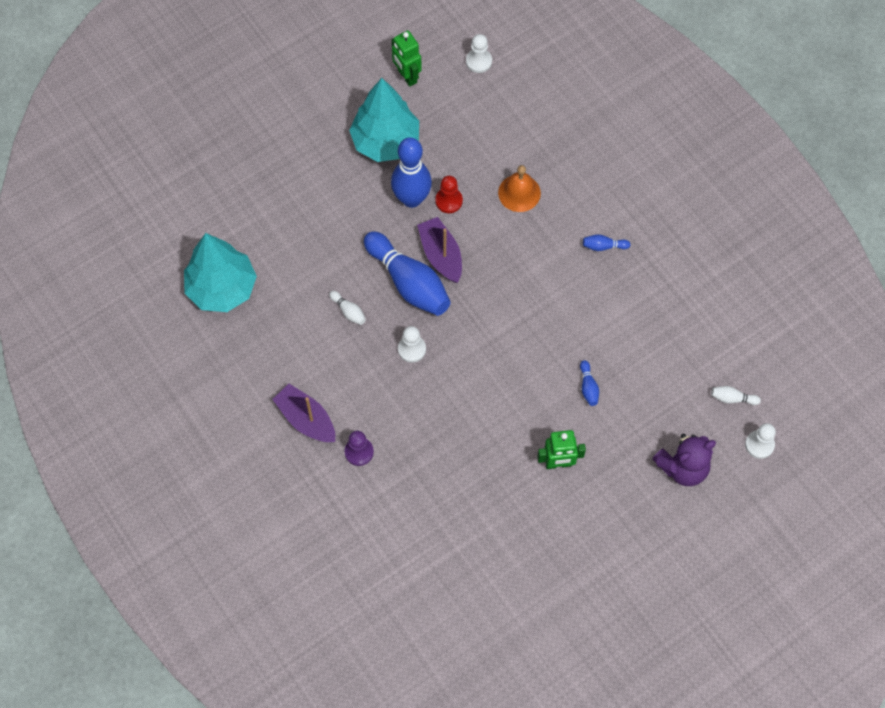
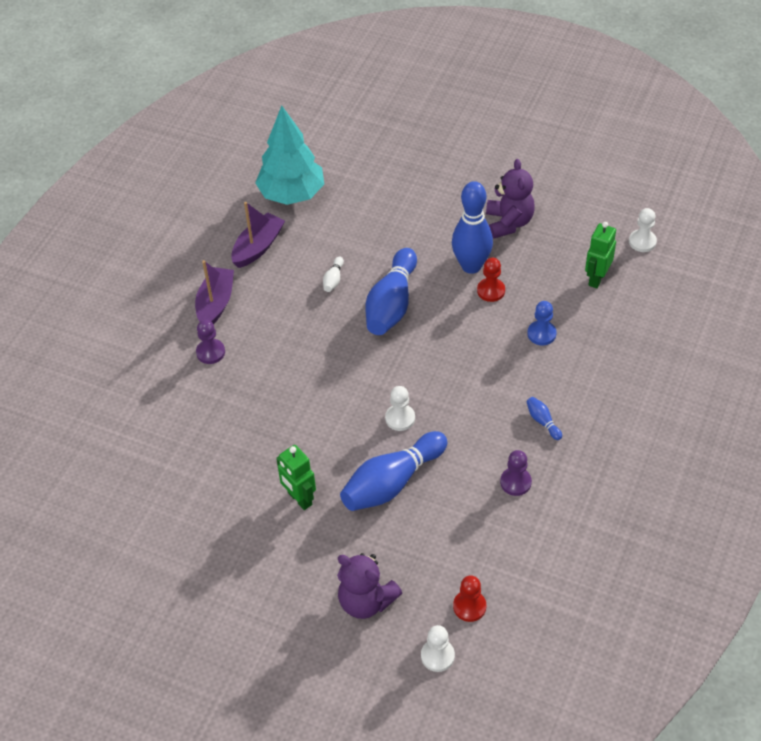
camera: 60 degrees right, 15 degrees down
(385, 142) = (509, 222): turquoise tree -> purple teddy bear
(407, 76) = (582, 204): green robot -> green robot (596, 278)
(412, 349) = (331, 338): white pawn -> white pawn (400, 418)
(441, 255) = (435, 312): purple boat -> purple boat (258, 247)
(519, 193) = (541, 334): orange bell -> blue pawn
(588, 387) = (392, 482): blue bowling pin -> blue bowling pin, size x2.41
(646, 300) = (515, 482): none -> purple pawn
(732, 398) = (469, 606): white bowling pin -> red pawn

